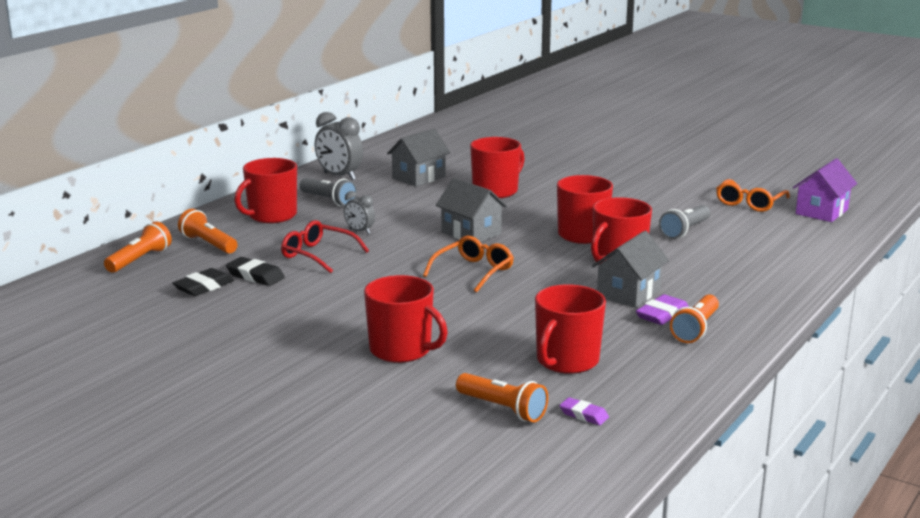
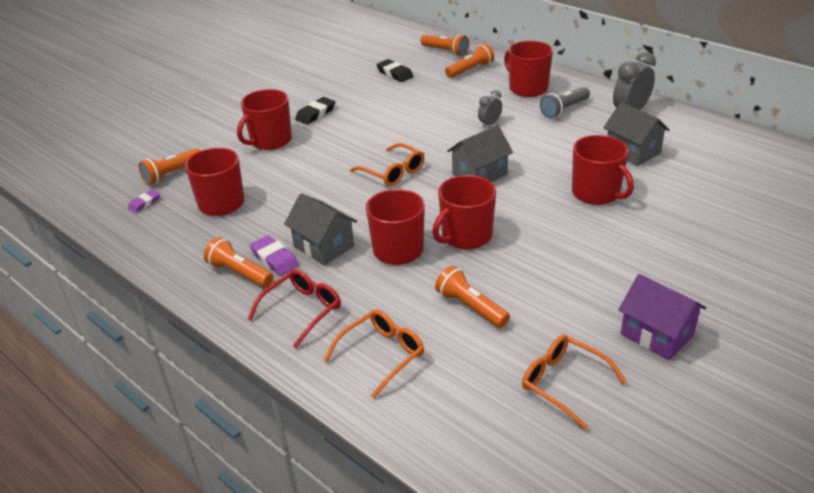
camera: 100 degrees right, 15 degrees up
(255, 276) = (408, 88): black eraser -> black eraser (316, 114)
(318, 255) = (442, 109): red glasses -> red glasses (302, 311)
(684, 231) = (471, 307): grey flashlight -> orange flashlight
(766, 258) = (381, 355): none -> orange glasses
(821, 212) = (529, 452): purple house -> purple house (657, 334)

